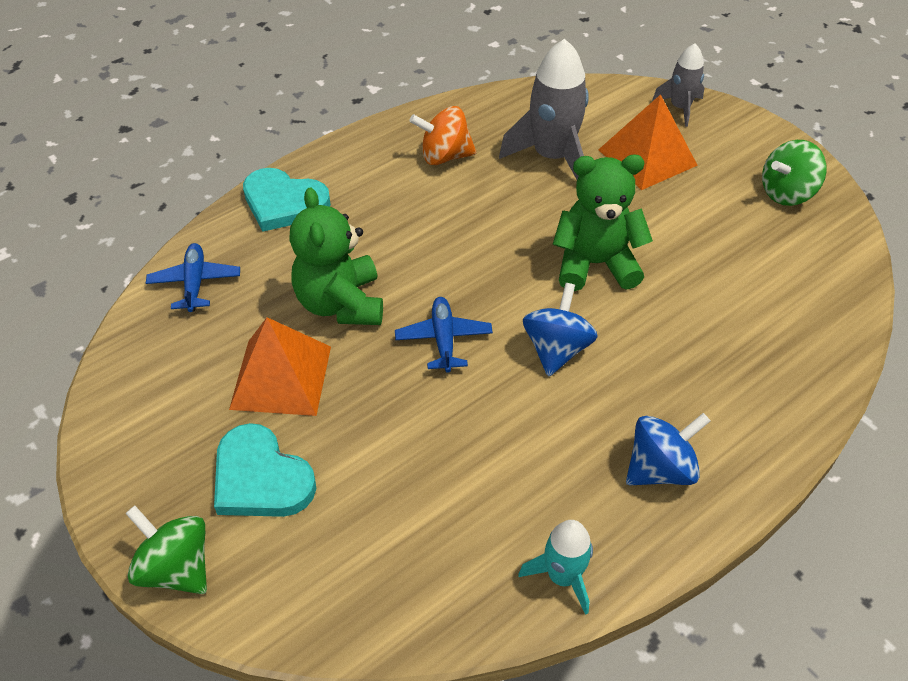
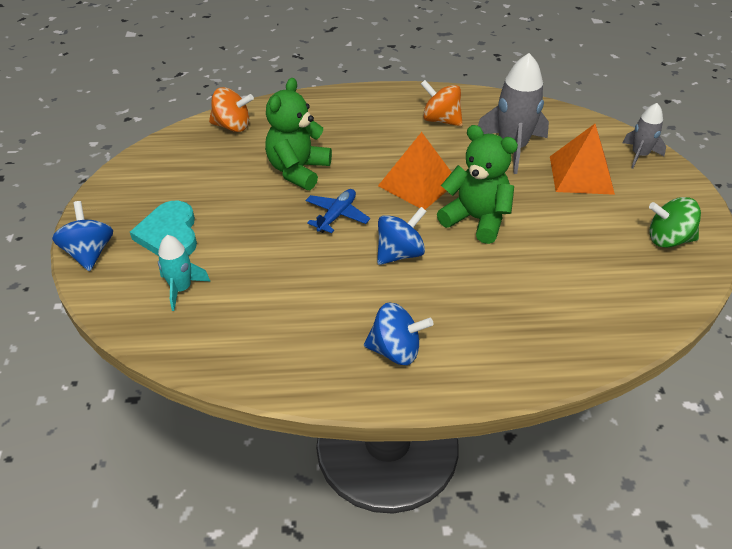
camera: 35 degrees right, 5 degrees down
(176, 567) = (89, 253): green spinning top -> blue spinning top
(195, 283) = (232, 126): blue plane -> orange spinning top
(281, 377) = (229, 191): orange pyramid -> orange pyramid (418, 183)
(284, 203) = (319, 106): turquoise heart -> none
(562, 576) = (274, 371): turquoise rocket -> turquoise rocket (181, 289)

